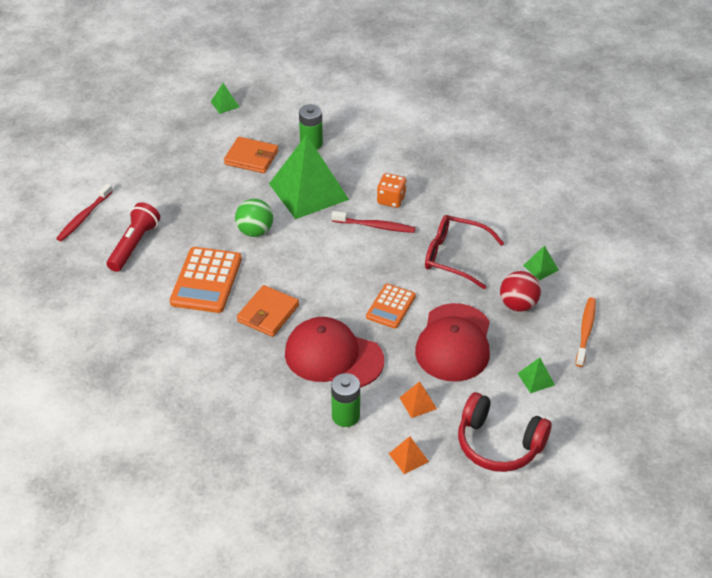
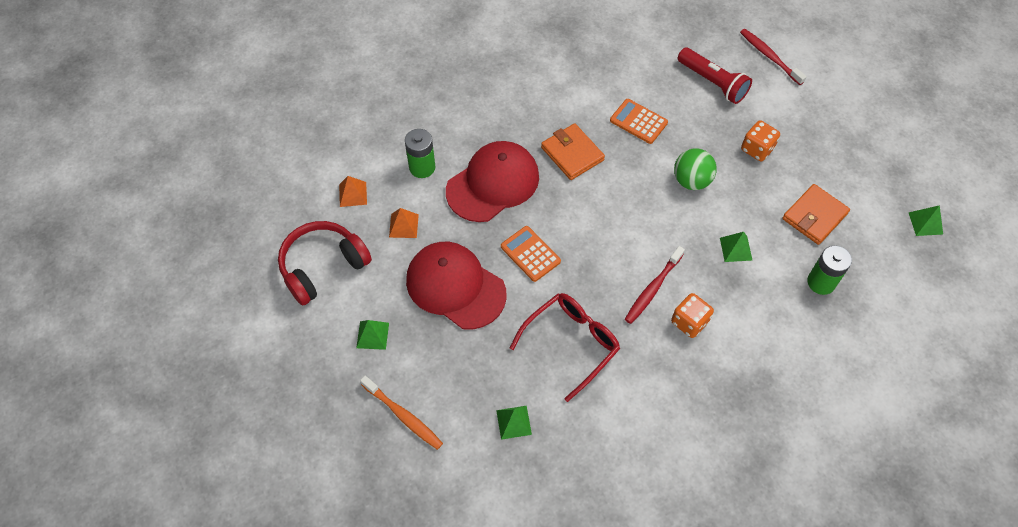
camera: 115 degrees right, 15 degrees up
(199, 202) = (757, 149): none -> orange dice
(206, 281) = (638, 122): orange calculator -> orange calculator, size x0.62
(308, 191) = (736, 249): green pyramid -> green pyramid, size x0.40
(518, 305) = (473, 370): red ball -> none

